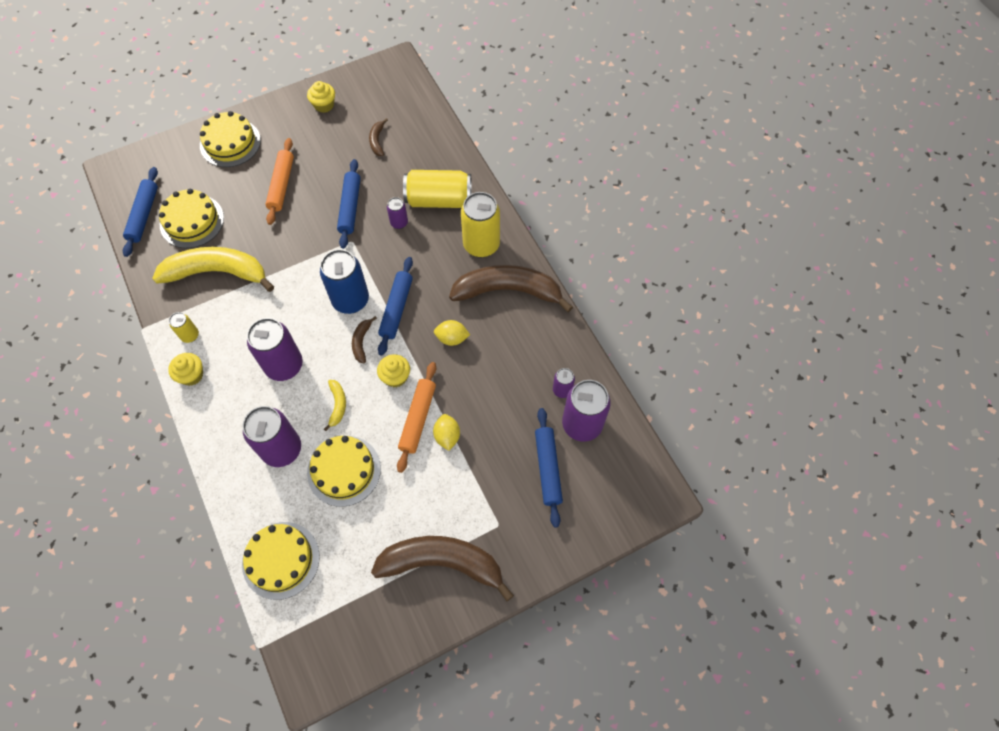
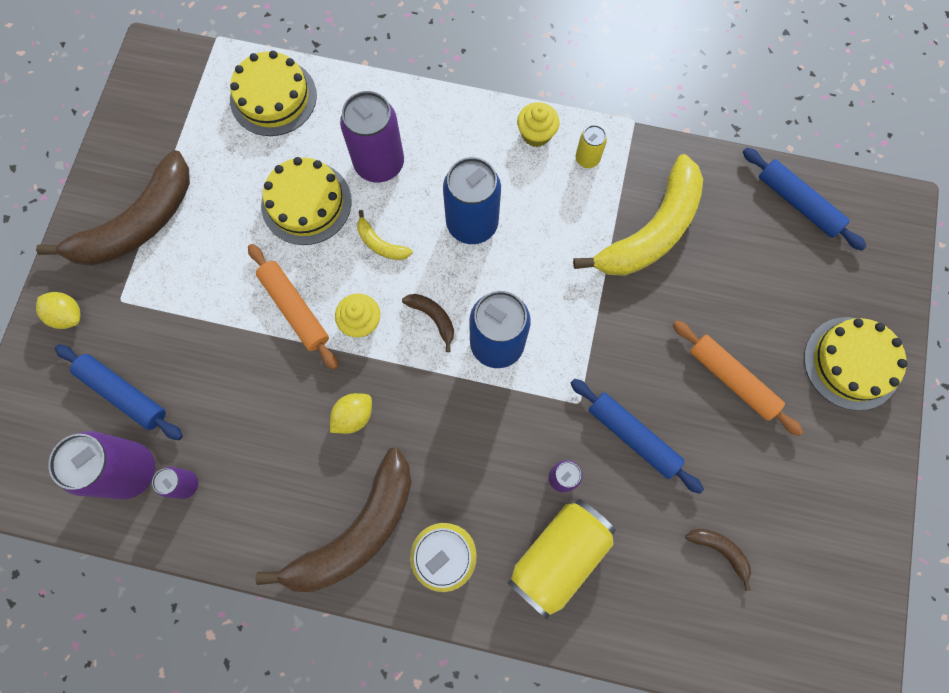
camera: 130 degrees right, 10 degrees up
(192, 221) = (749, 247): yellow cake -> none
(284, 365) = (472, 224): purple can -> blue can
(324, 105) = (839, 525): yellow cupcake -> none
(396, 309) = (443, 384): blue rolling pin -> none
(447, 436) = (250, 323): yellow lemon -> yellow lemon (68, 315)

